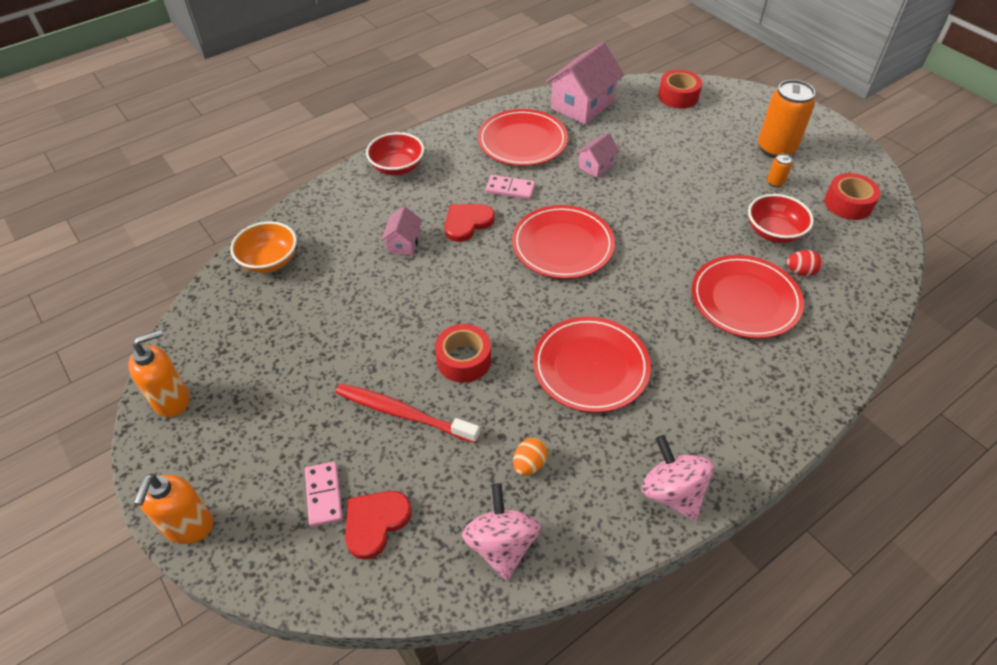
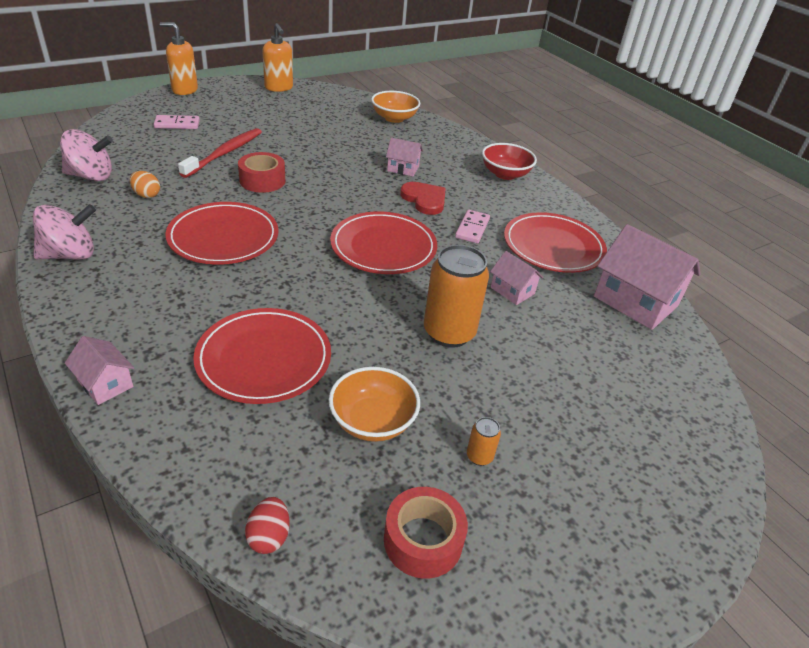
camera: 90 degrees right, 10 degrees down
(375, 523) = (144, 137): red heart -> none
(678, 96) = (682, 398): red tape -> none
(774, 232) = (372, 421): red bowl -> orange bowl
(776, 149) = (564, 484): orange can -> orange can (449, 333)
(800, 272) = (292, 426): red egg -> red egg (269, 536)
(821, 391) = (105, 383): none -> pink house

